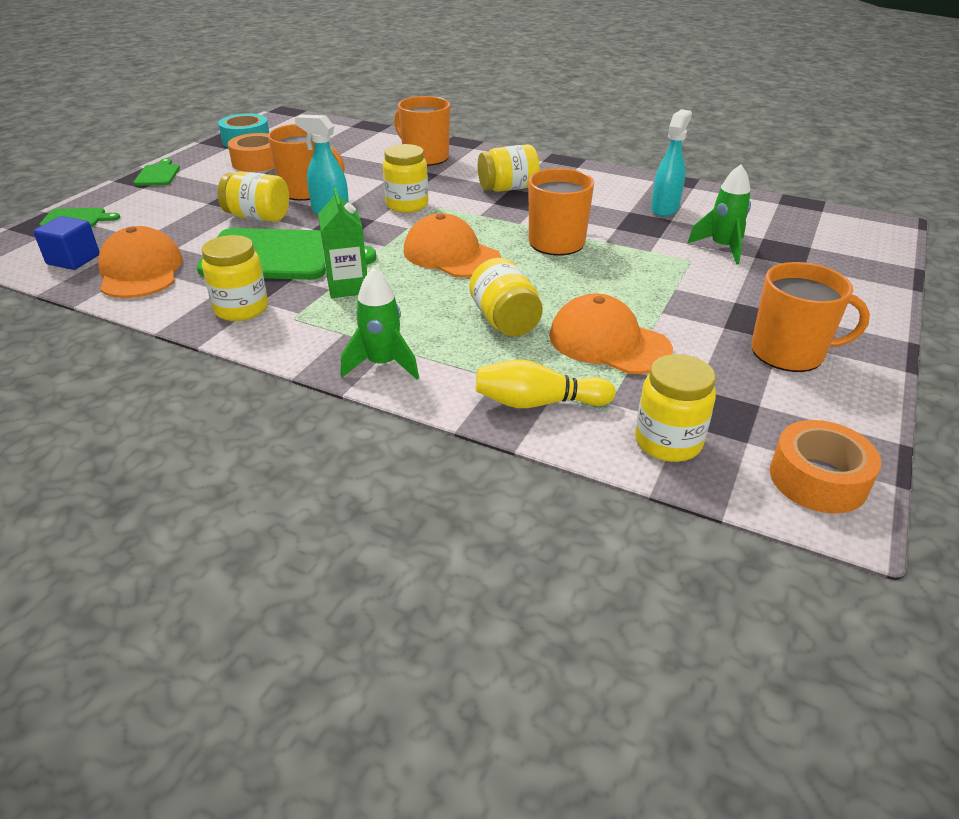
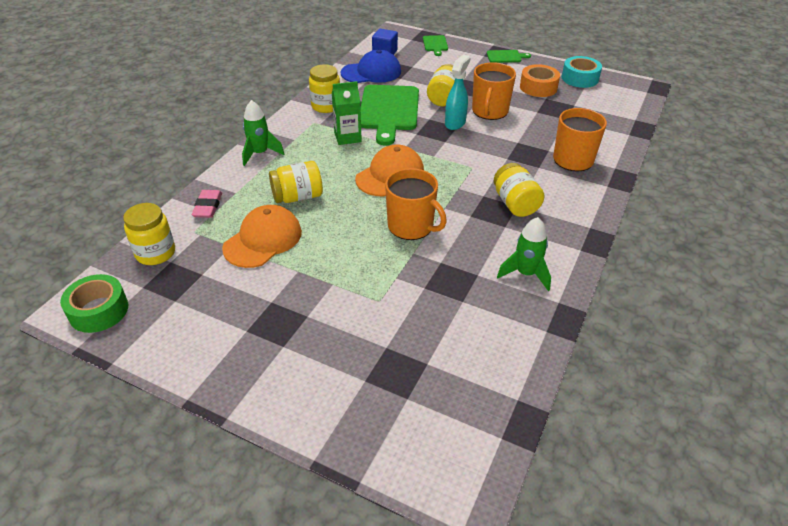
camera: 90 degrees right, 5 degrees up
(140, 271) = (371, 72): orange cap -> blue cap
(407, 205) = (472, 154): yellow jar -> none
(538, 403) = (208, 207): yellow bowling pin -> pink eraser
(665, 209) = (486, 300): turquoise spray bottle -> none
(722, 248) = (403, 326): green rocket -> green rocket (525, 274)
(789, 353) = (229, 331): orange mug -> none
(818, 479) = (99, 310): orange tape -> green tape

